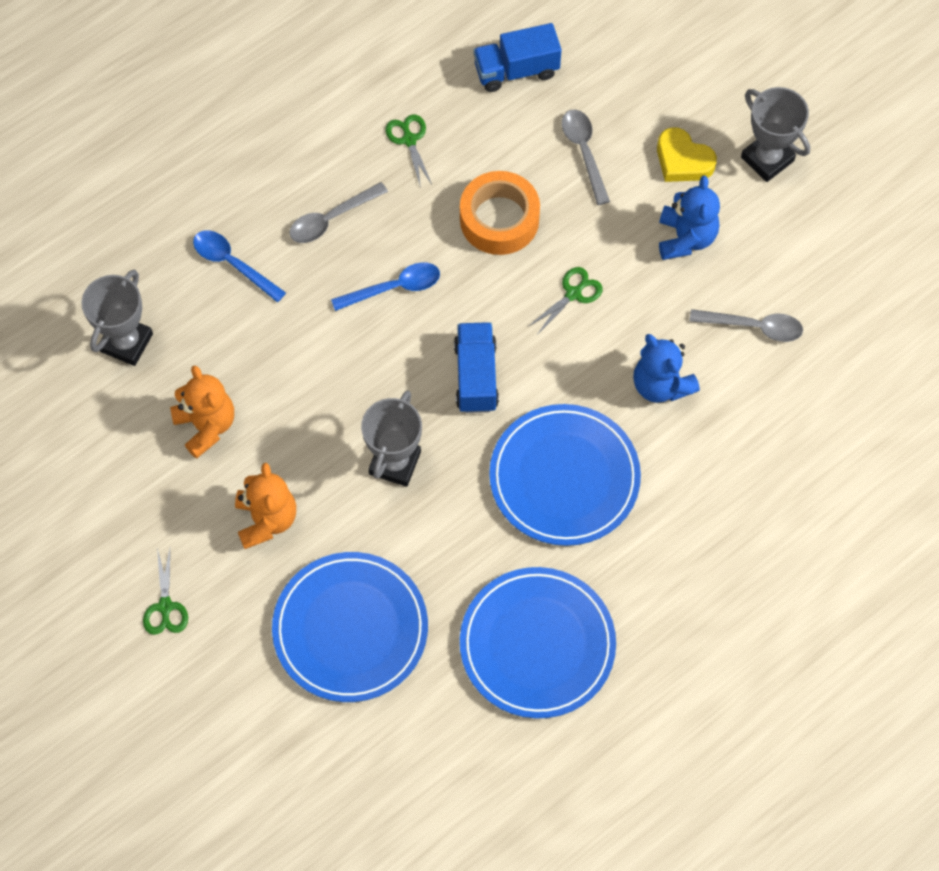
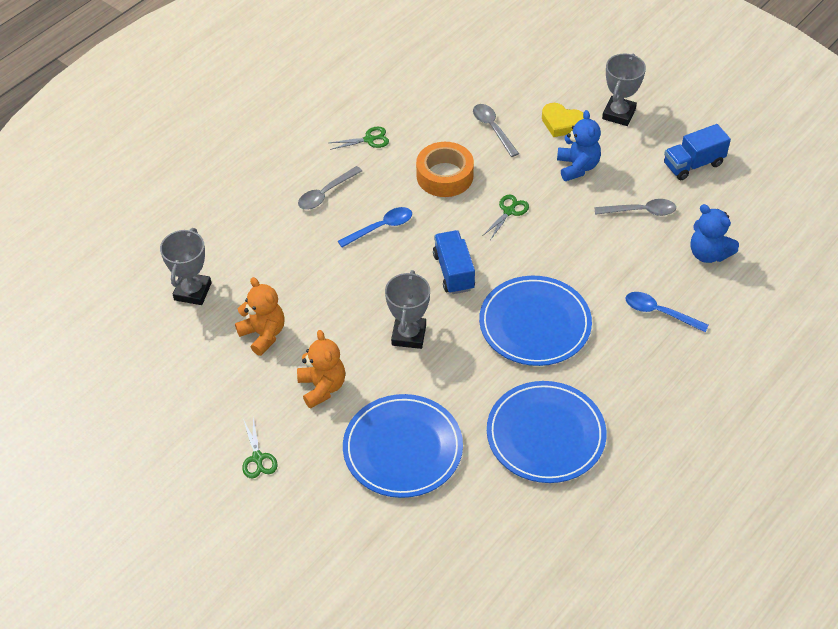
camera: 10 degrees left, 15 degrees down
(232, 263) = (260, 231): blue spoon -> blue spoon (659, 312)
(409, 140) = (369, 139): green scissors -> green scissors turned 105 degrees clockwise
(516, 70) = (433, 89): blue truck -> blue truck (693, 164)
(661, 384) = (587, 256): blue teddy bear -> blue teddy bear (708, 254)
(767, 159) = (618, 114): grey trophy -> grey trophy turned 75 degrees clockwise

